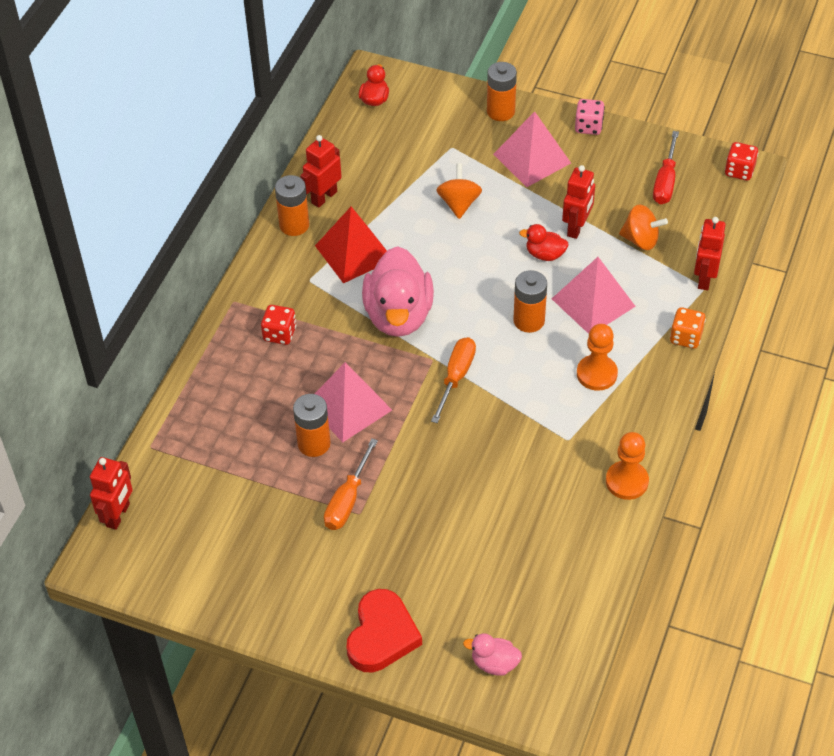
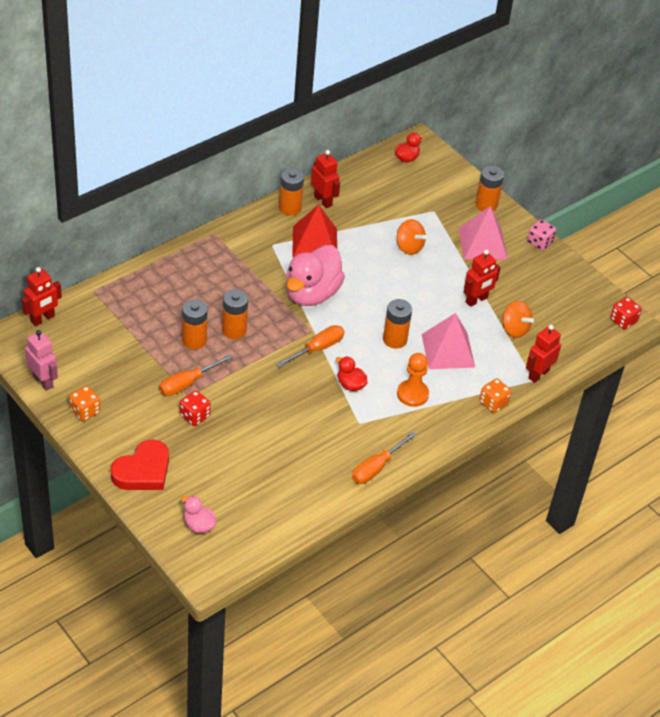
camera: 25 degrees right, 5 degrees down
(181, 592) = (43, 381): none -> pink robot
(259, 601) = (85, 411): none -> orange dice
(279, 334) = (226, 267): red dice -> red dice (195, 416)
(324, 197) = (323, 200): red robot -> red robot turned 75 degrees clockwise
(348, 406) = (234, 330): pink pyramid -> orange battery
(459, 203) = (409, 247): orange spinning top -> orange spinning top turned 105 degrees clockwise
(545, 254) = (440, 305): red duck -> red duck (350, 384)
(627, 481) = (376, 468): orange pawn -> orange screwdriver
(665, 181) = (564, 302): red screwdriver -> none

